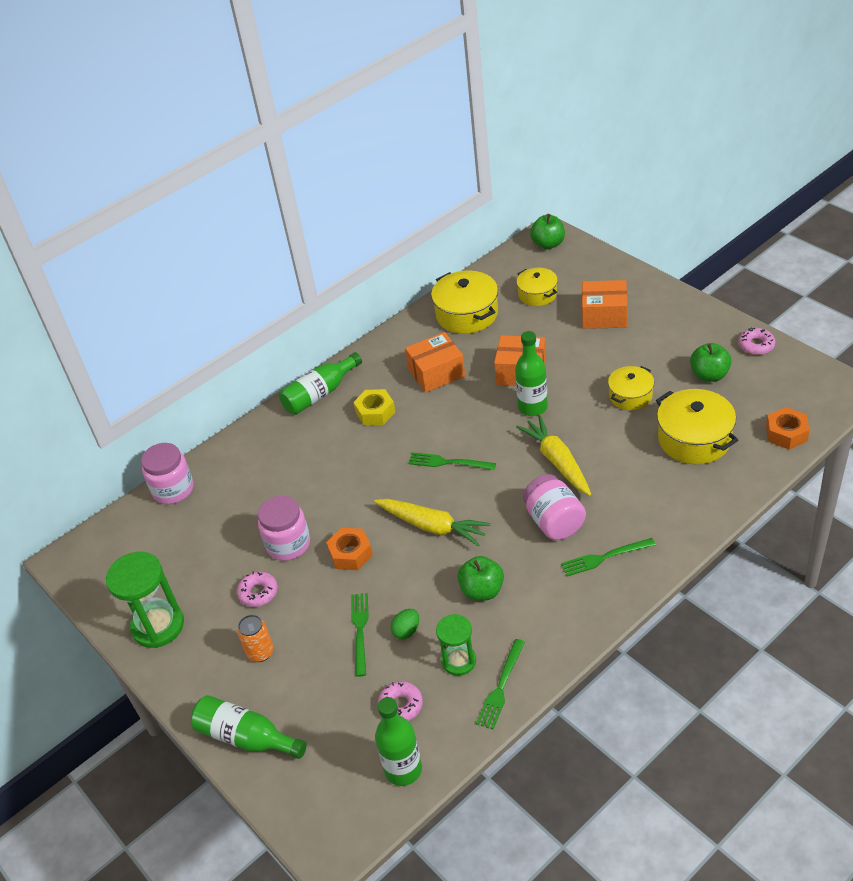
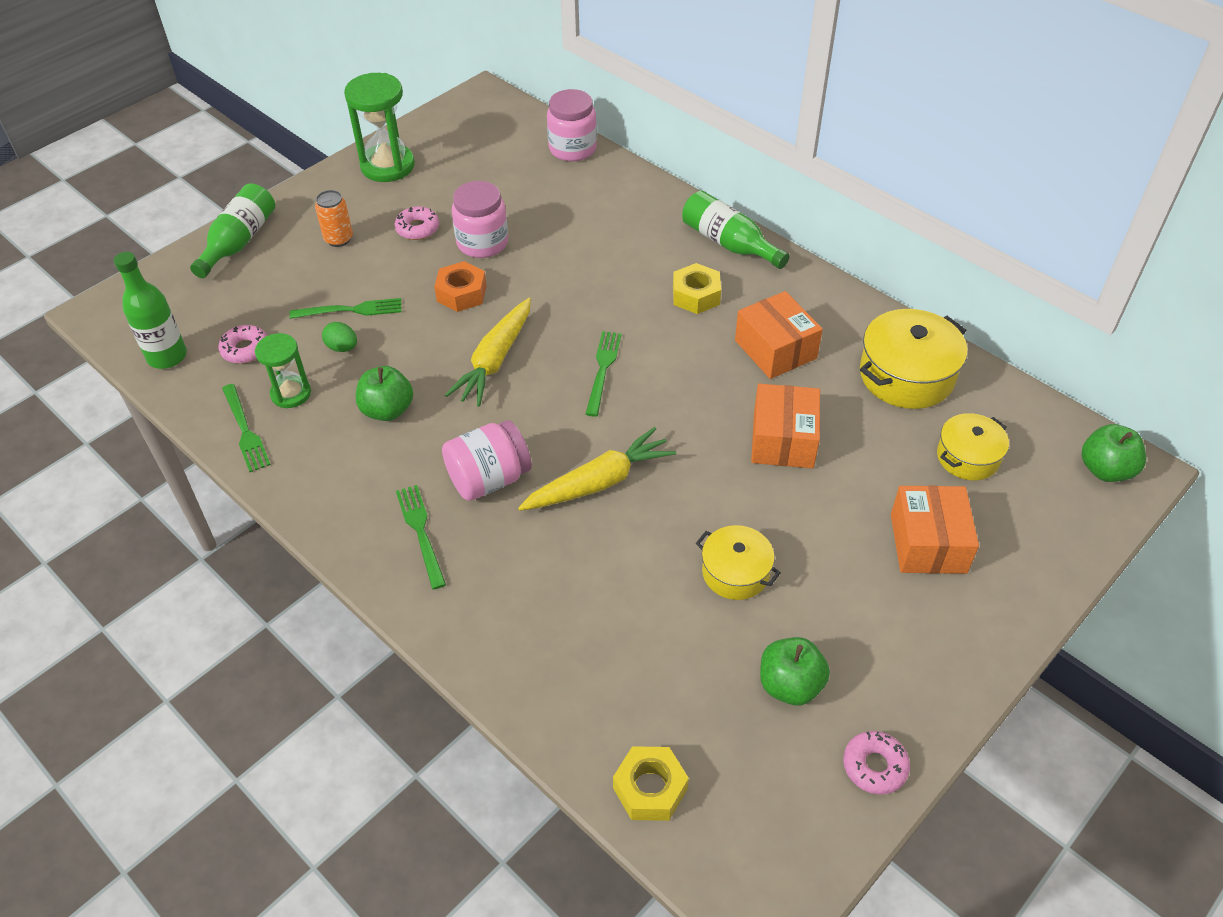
camera: 80 degrees right, 5 degrees up
(501, 688) = (245, 431): green fork -> green fork turned 135 degrees counterclockwise
(532, 407) = (708, 454): green bottle -> none
(694, 439) = (639, 652): yellow pot -> none
(786, 433) = (650, 788): orange nut -> yellow nut

